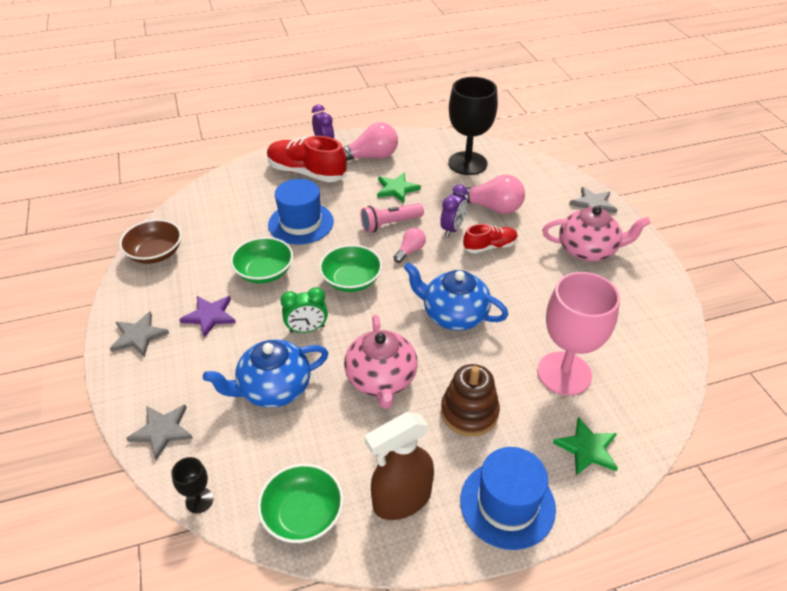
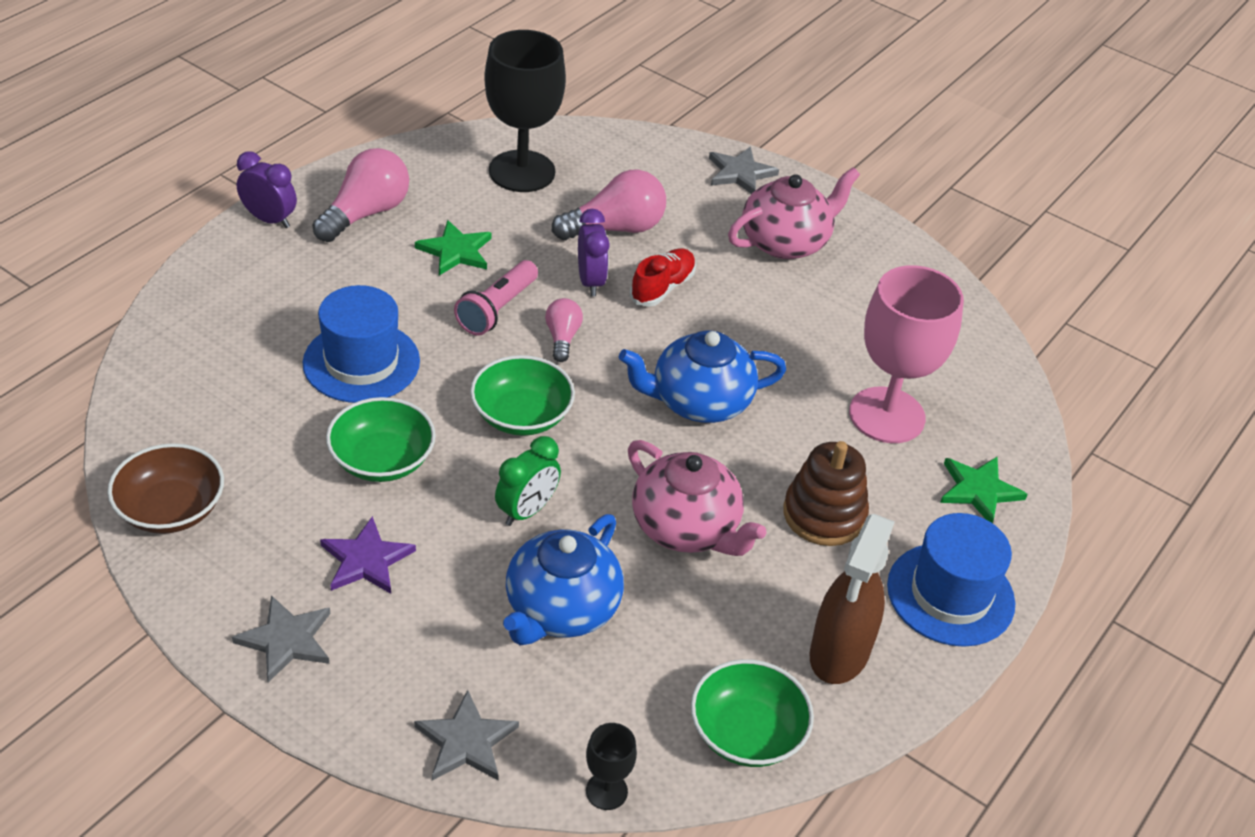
camera: 40 degrees left, 0 degrees up
(306, 172) = (287, 277): red shoe -> none

